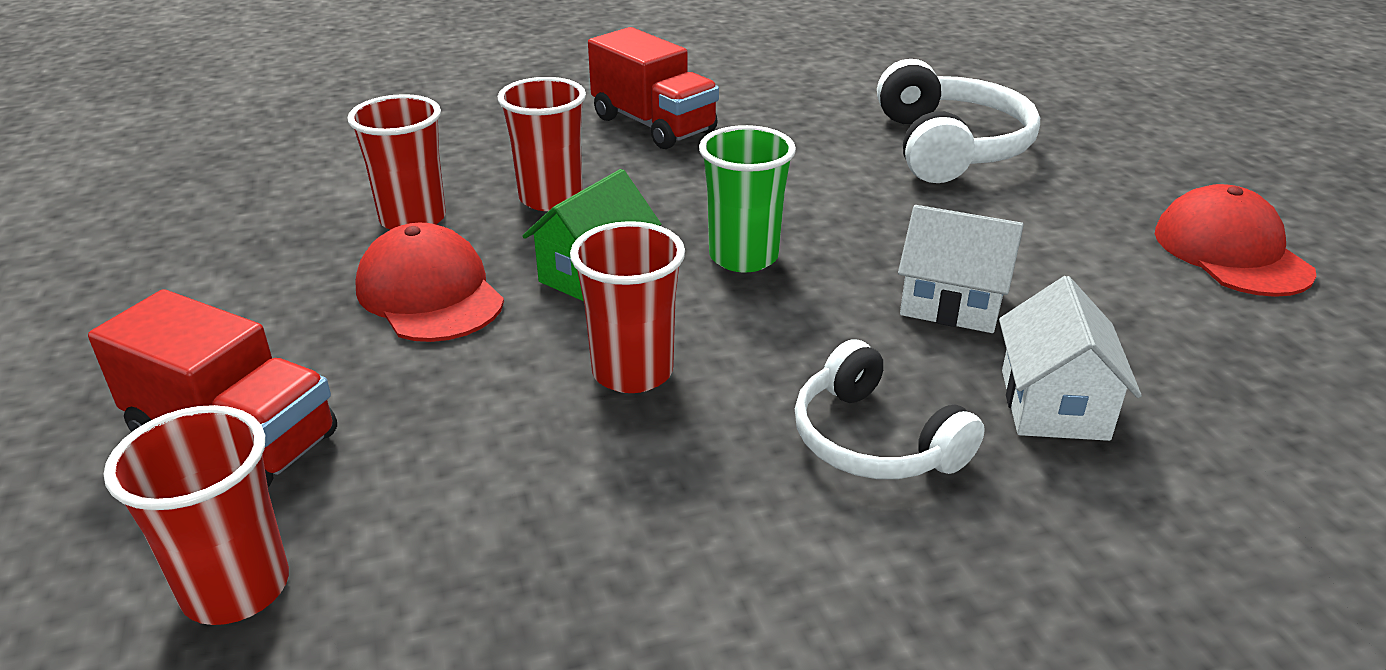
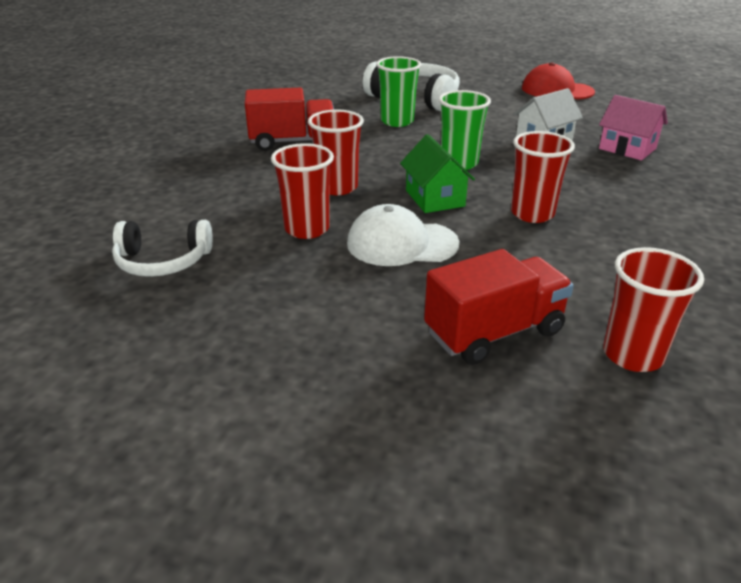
camera: 55 degrees left, 0 degrees up
(430, 293) = (401, 243): red cap -> white cap
(831, 164) = (397, 121): none -> green cup
(874, 440) = (625, 184): white headphones -> white headphones (163, 261)
(1054, 404) = (627, 149): white house -> pink house

